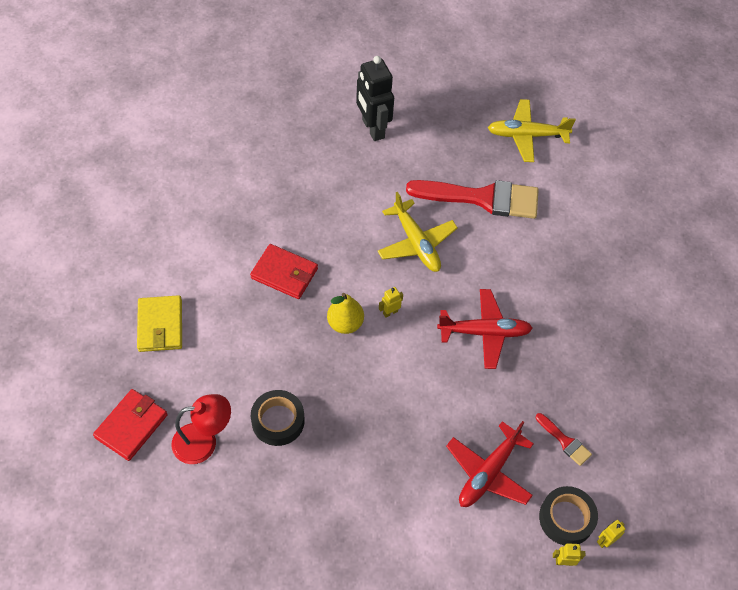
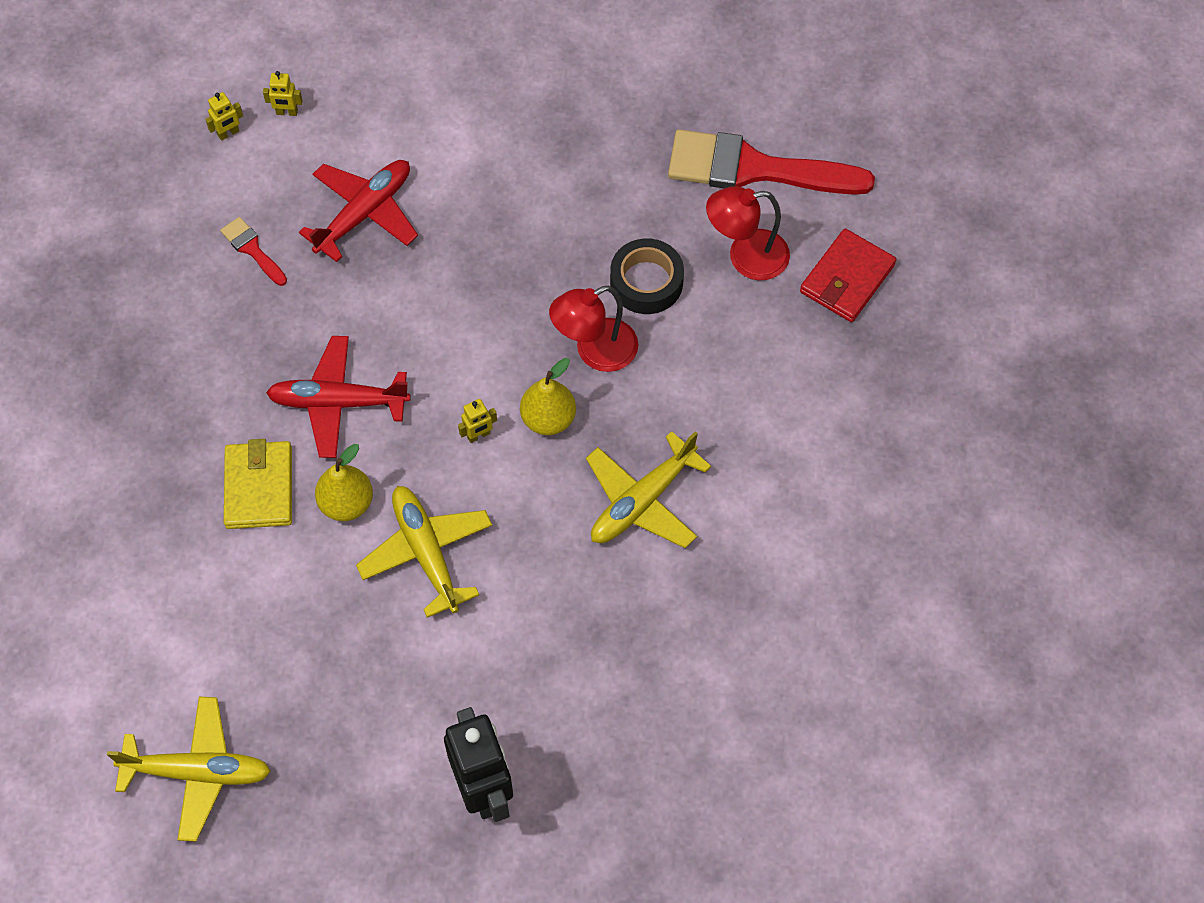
camera: 175 degrees left, 5 degrees up
(160, 325) = (826, 419): yellow wallet -> yellow wallet (259, 487)
(284, 273) = (642, 501): red wallet -> yellow plane
(314, 369) = (595, 351): none -> red lamp
(469, 270) = (346, 503): none -> yellow pear
(482, 198) = (303, 637): red brush -> red brush (754, 169)
(566, 518) = (272, 158): black tape -> none

